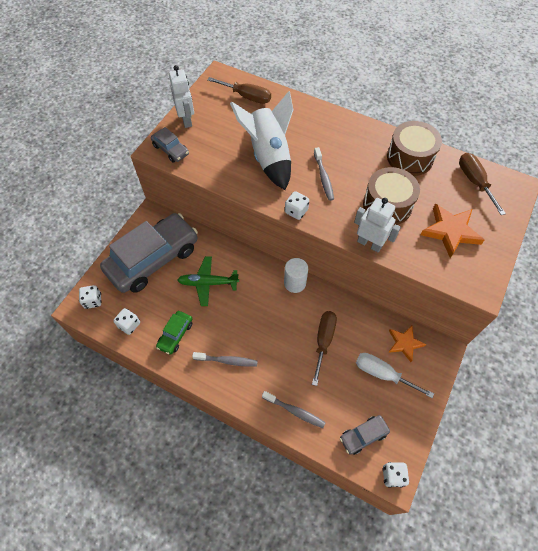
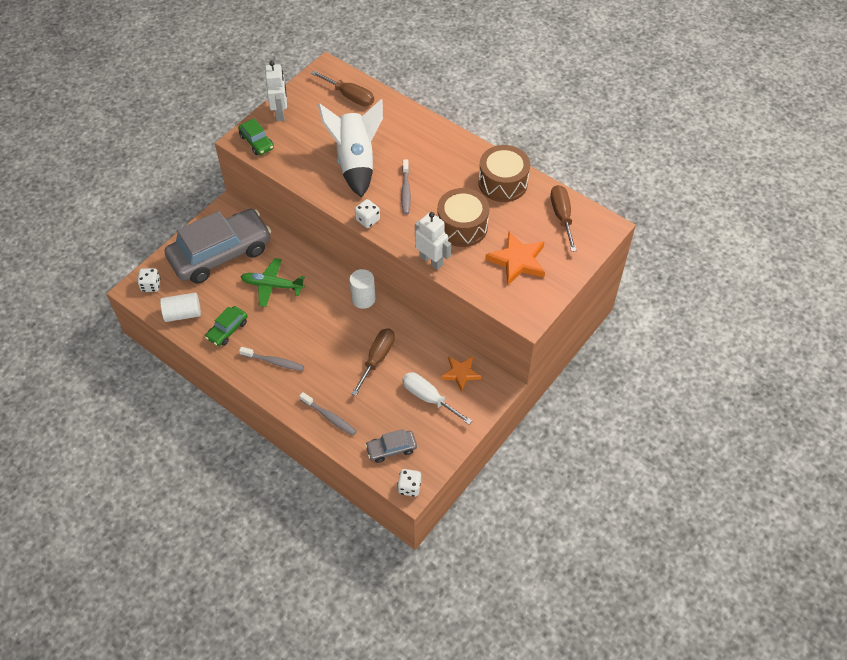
camera: 10 degrees right, 5 degrees down
(129, 325) = (183, 314): white dice -> white cylinder
(171, 150) = (257, 142): grey car -> green car

